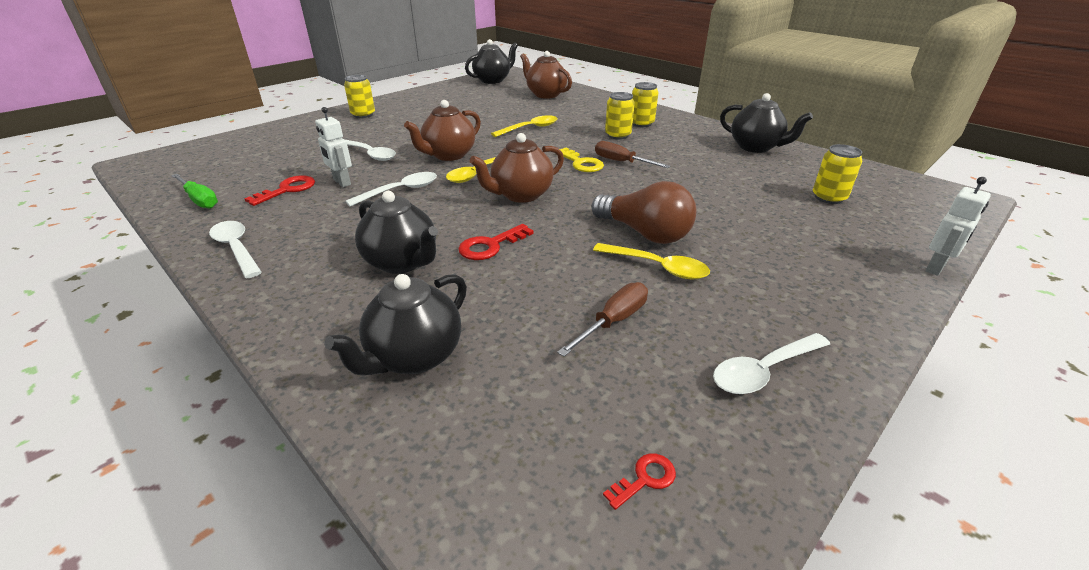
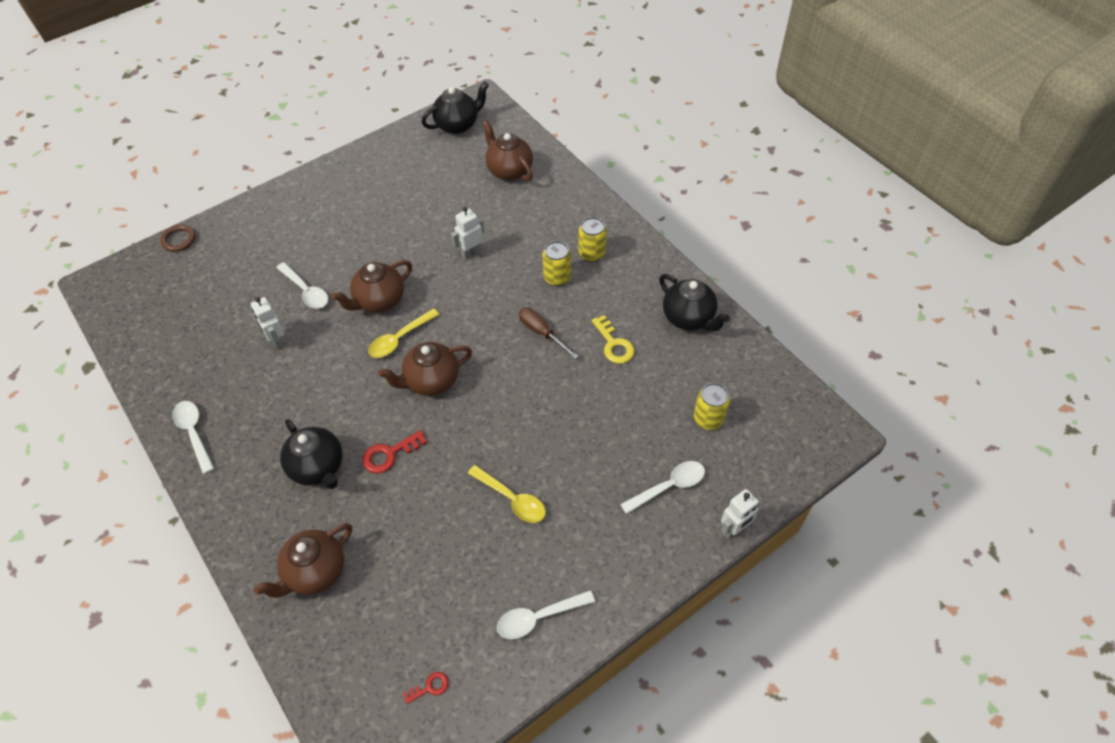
camera: 10 degrees right, 20 degrees up
(199, 200) = (158, 356): green screwdriver -> none
(235, 136) = (179, 240): none -> brown ring
(287, 190) = (230, 348): red key -> none
(363, 115) = (304, 203): yellow can -> none
(400, 191) = (327, 361): white spoon -> white spoon (669, 486)
(414, 357) = (315, 572): black teapot -> brown teapot
(530, 128) = (471, 252): yellow spoon -> white robot
(581, 163) = (502, 330): yellow key -> yellow key (614, 344)
(613, 321) = (456, 556): brown screwdriver -> none
(644, 233) = (519, 453): brown light bulb -> none

